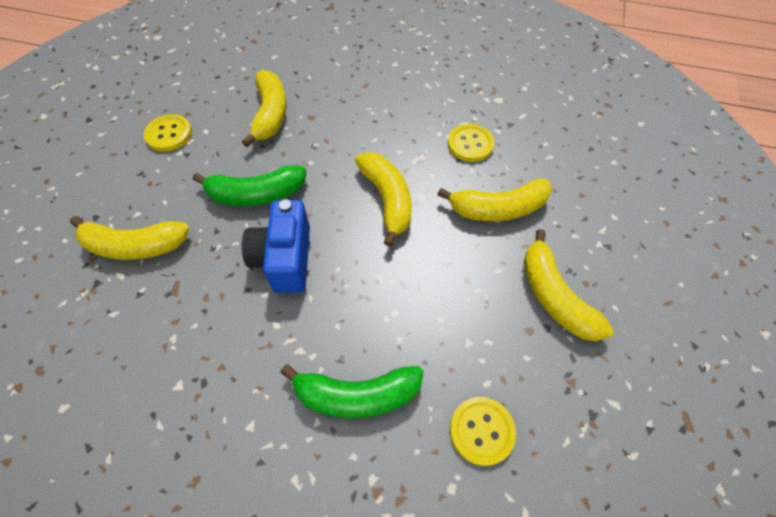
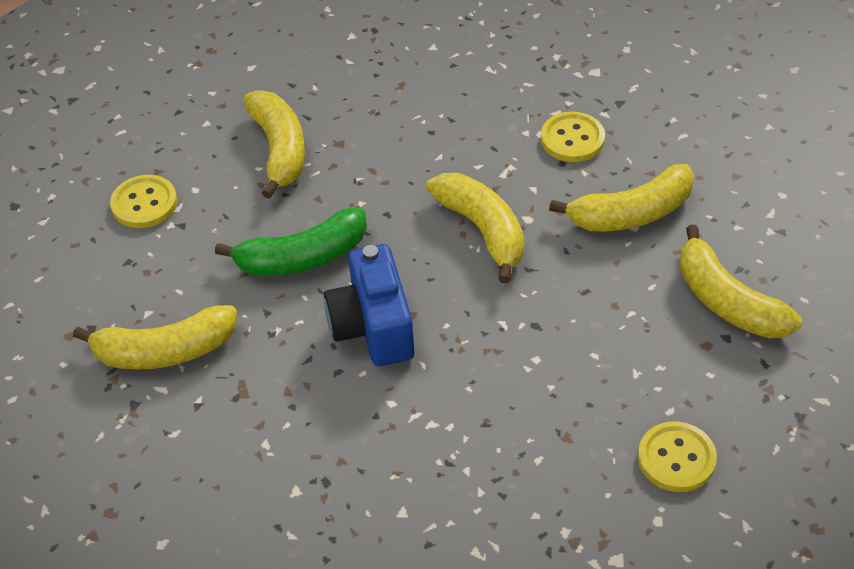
camera: 10 degrees left, 10 degrees down
(356, 395) = (518, 454): green banana -> none

